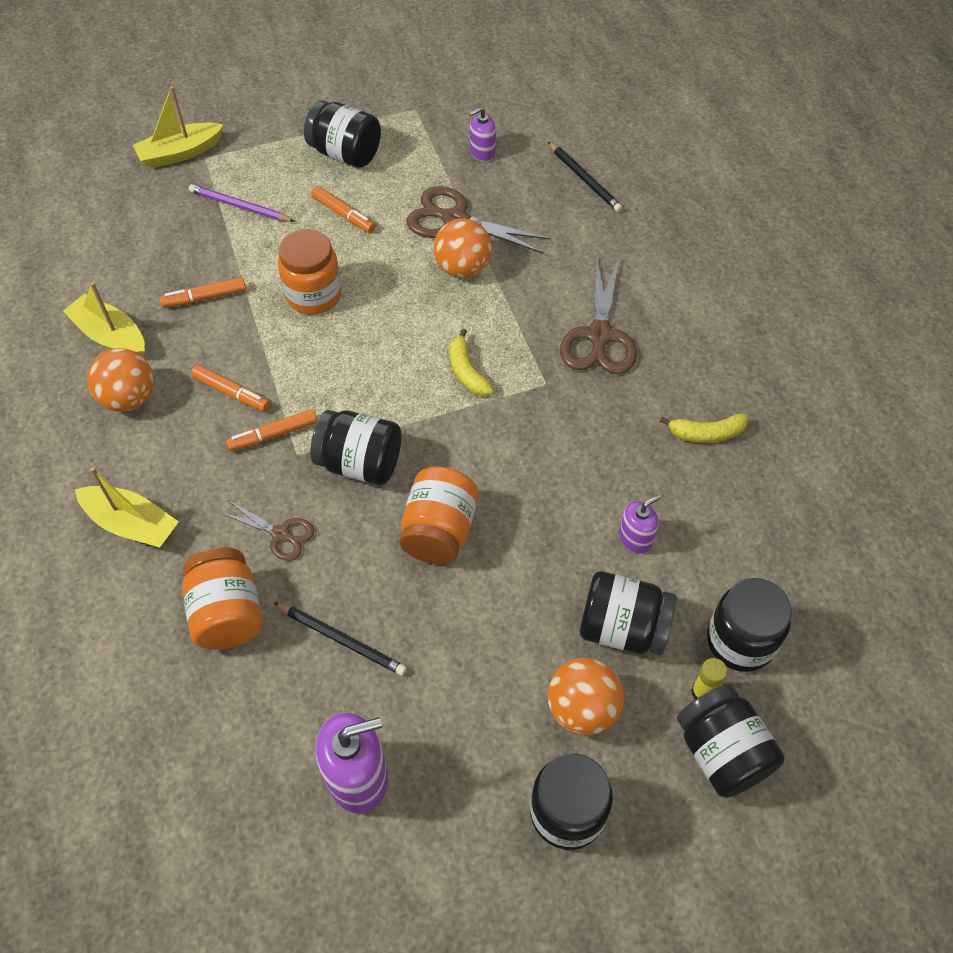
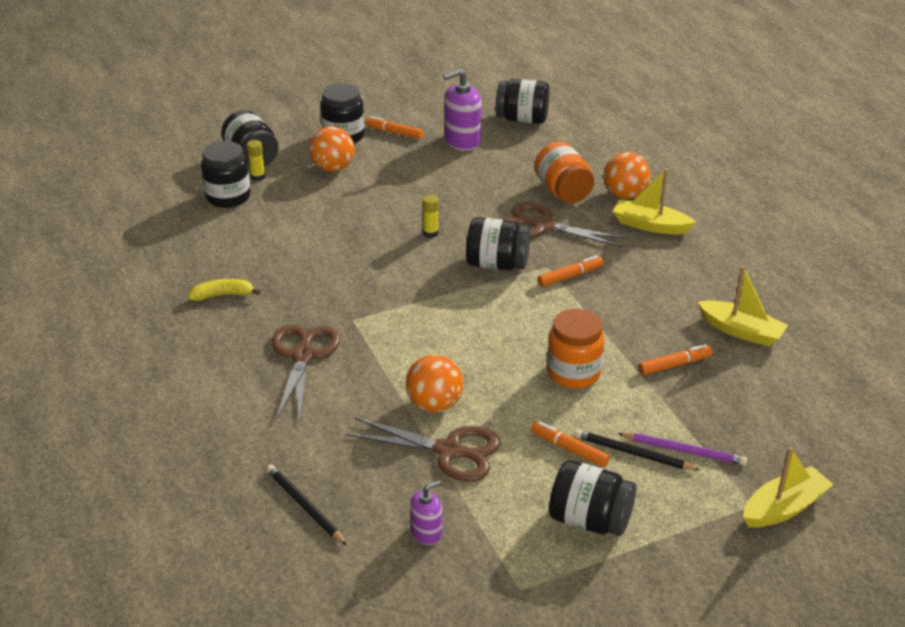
camera: 175 degrees right, 20 degrees down
(129, 398) = (697, 291): orange ball -> orange ball (624, 195)
(231, 393) = (615, 299): orange marker -> orange marker (394, 133)
(280, 534) = (543, 226): brown scissors -> brown scissors, size x1.76
(342, 639) = (485, 185): black pencil -> black pencil (633, 453)
(439, 531) = (430, 233): orange jar -> yellow glue stick
(466, 371) = (421, 324): yellow banana -> none
(622, 628) = (304, 198): black jar -> black jar (522, 119)
(635, 538) = (289, 237): purple soap dispenser -> none

